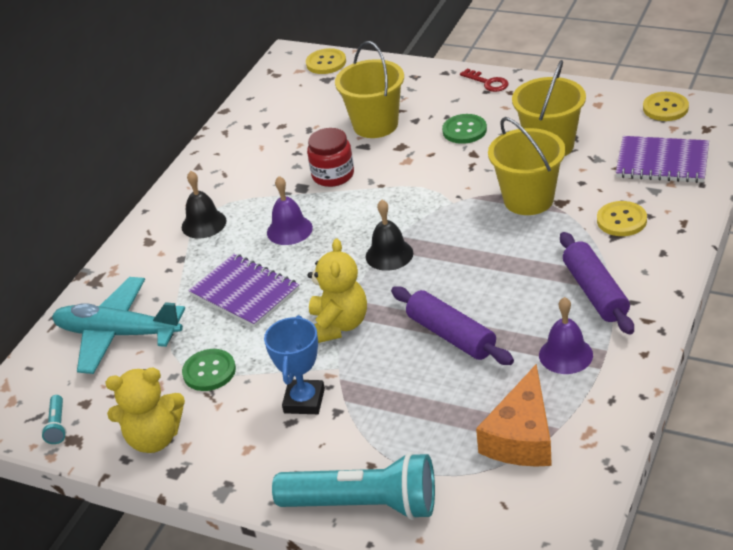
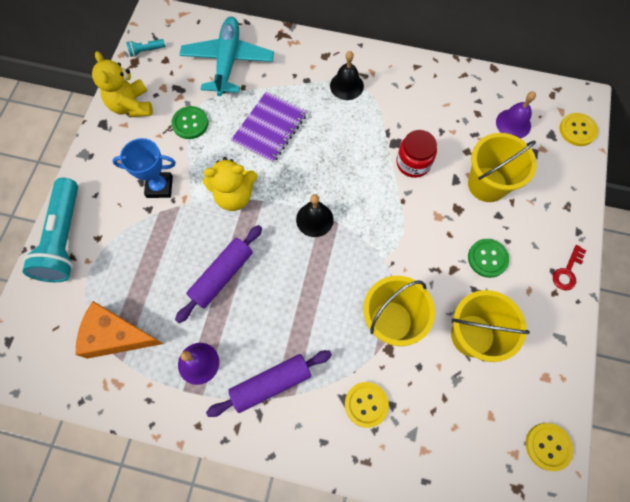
camera: 75 degrees right, 30 degrees up
(289, 230) = (342, 144): purple bell -> purple bell (513, 123)
(662, 162) = (456, 442): purple notebook -> none

